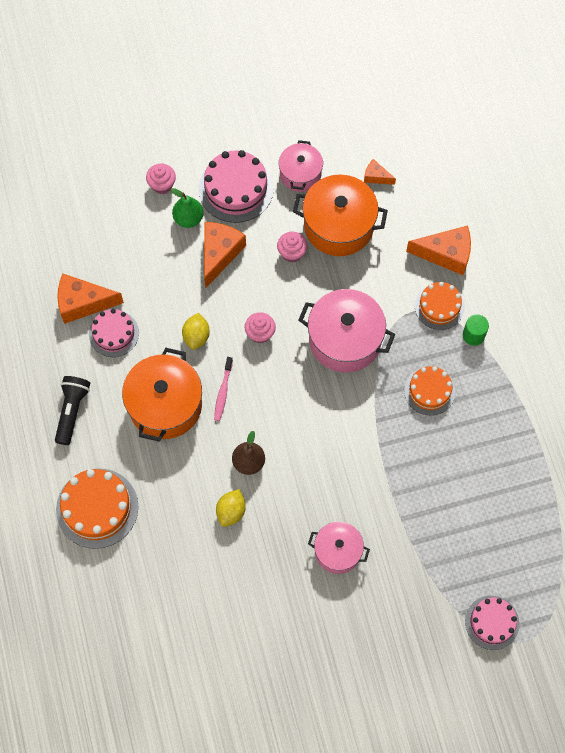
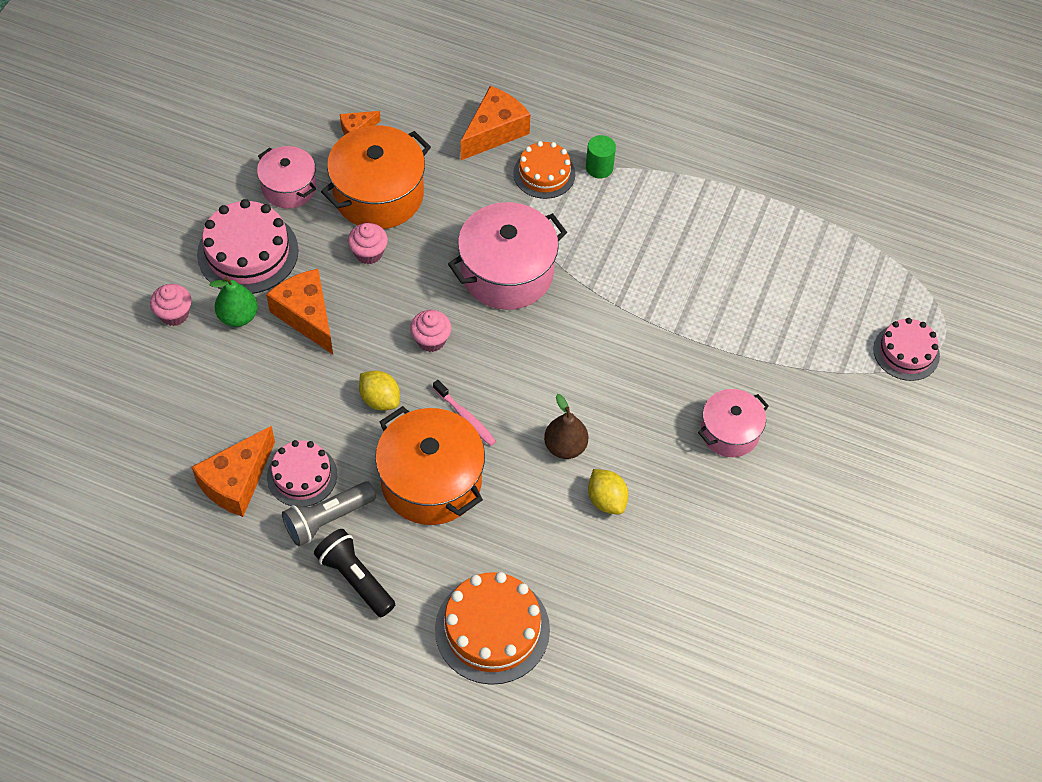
camera: 55 degrees left, 10 degrees down
(97, 368) = (327, 519): none -> grey flashlight
(429, 391) = (625, 241): orange cake -> none

